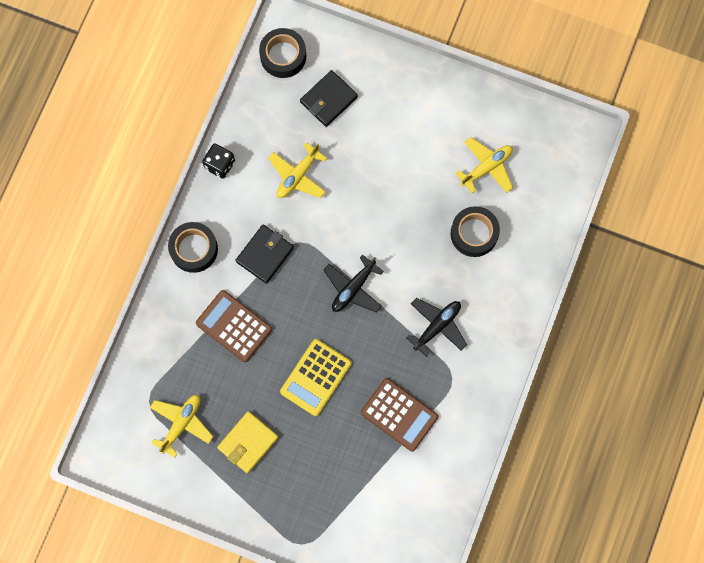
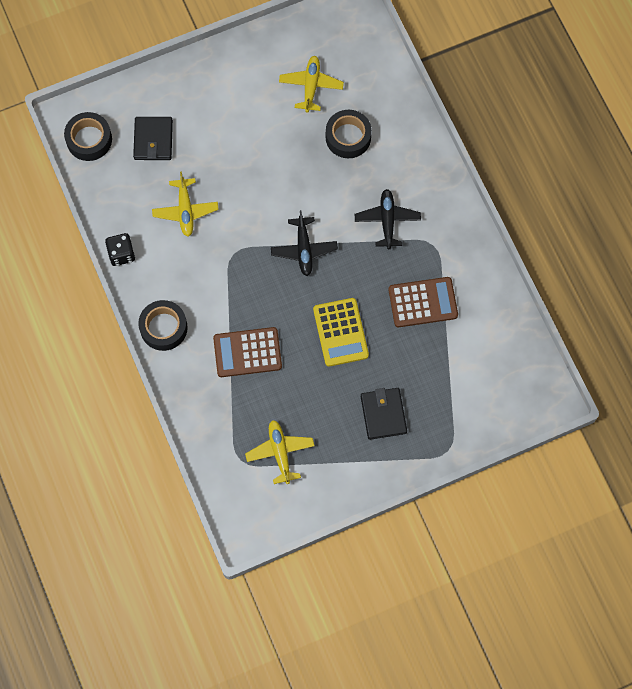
camera: 45 degrees left, 5 degrees down
(248, 442) = (340, 420): yellow wallet -> none
(265, 254) = (218, 284): black wallet -> black wallet (383, 414)

